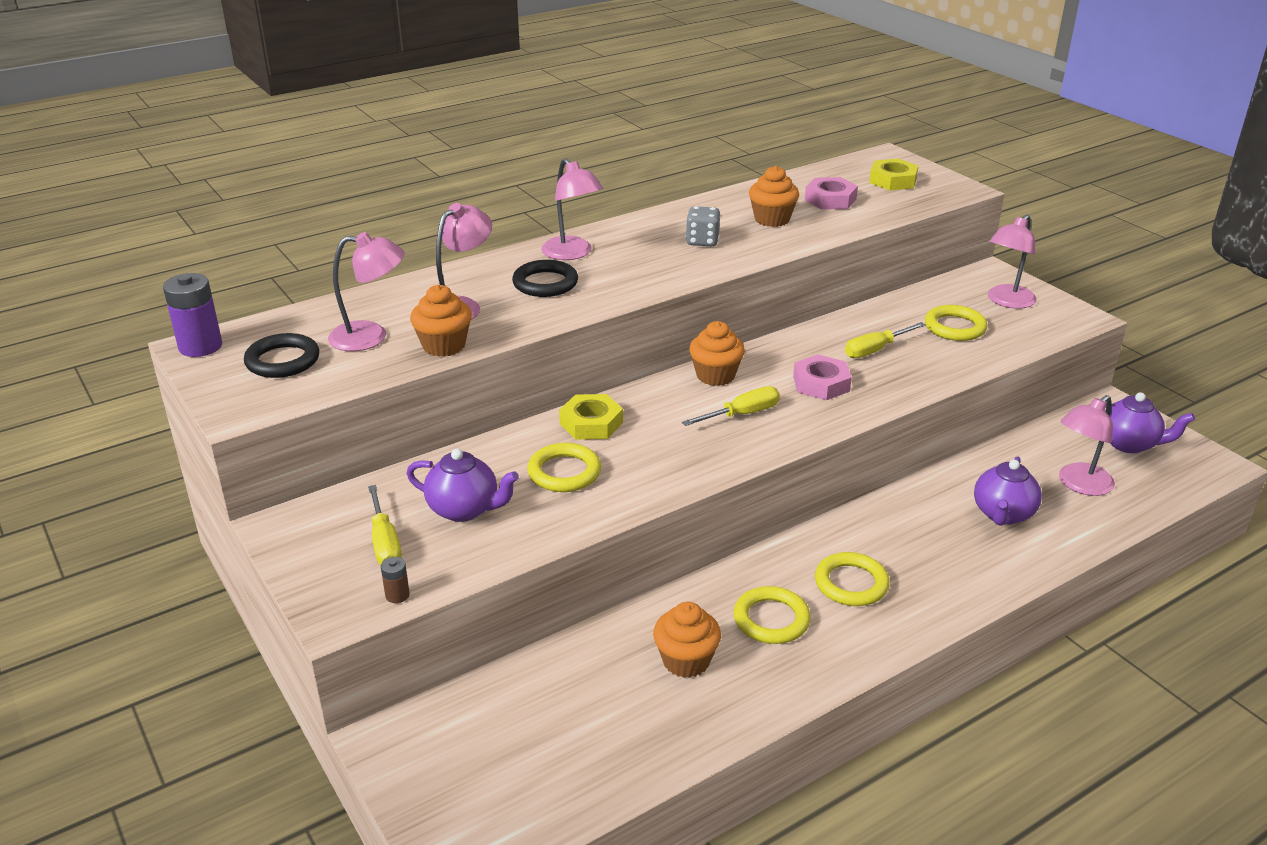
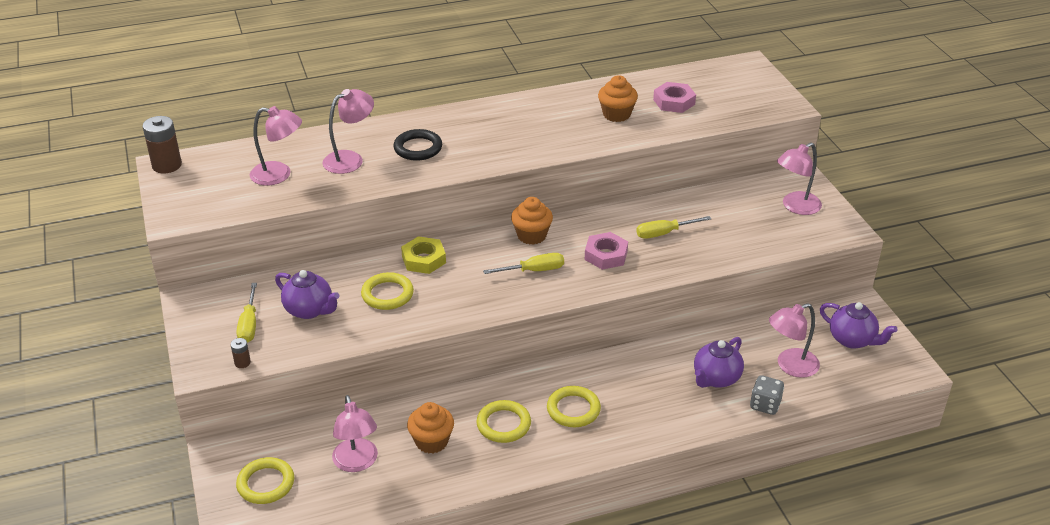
camera: 15 degrees right, 5 degrees up
(200, 346) = (167, 165): purple battery -> brown battery
(282, 361) = (214, 185): black ring -> none
(444, 346) = (324, 190): orange cupcake -> none
(572, 253) = (450, 125): pink lamp -> pink lamp (357, 463)
(702, 241) = (552, 127): grey dice -> grey dice (765, 405)
(893, 180) = (736, 90): yellow nut -> none
(955, 327) = (738, 223): yellow ring -> yellow ring (266, 483)

